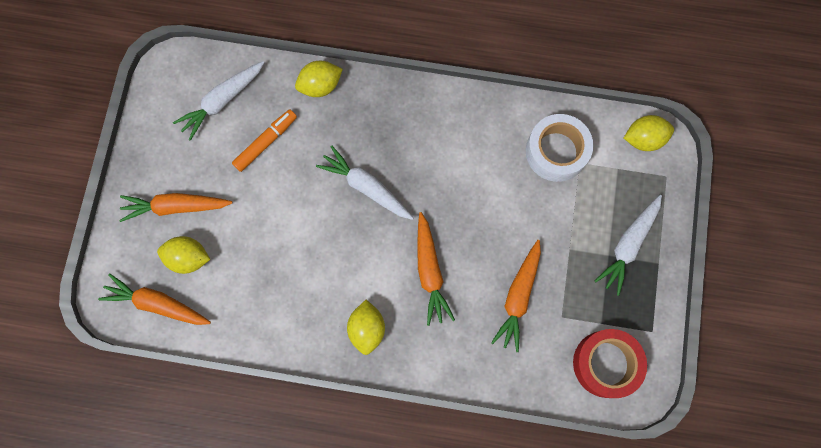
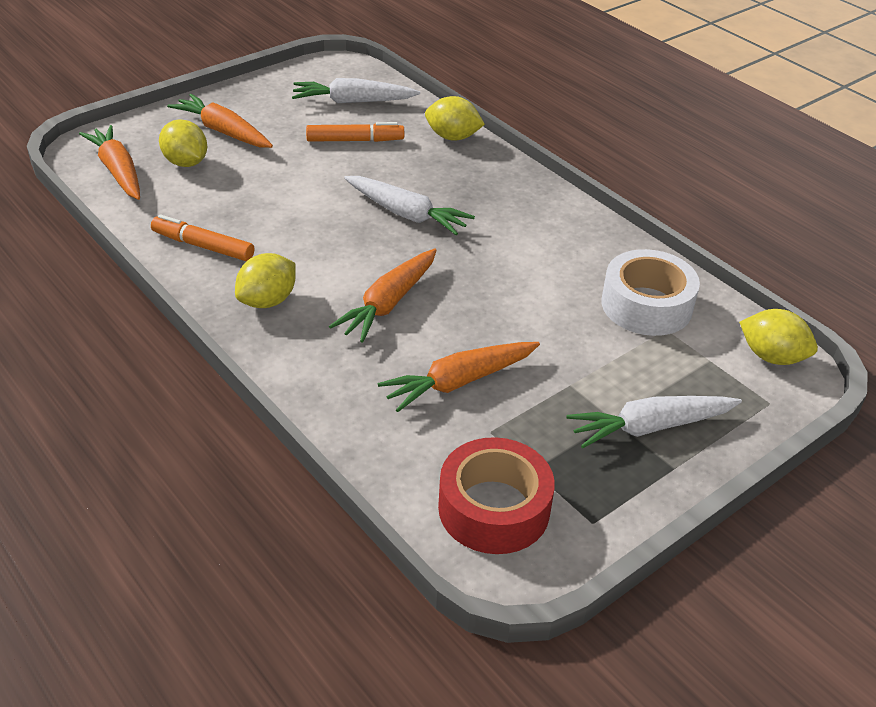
camera: 40 degrees right, 35 degrees down
(284, 320) = (203, 246): none -> orange marker
(366, 187) = (406, 214): white carrot -> white carrot turned 135 degrees clockwise

